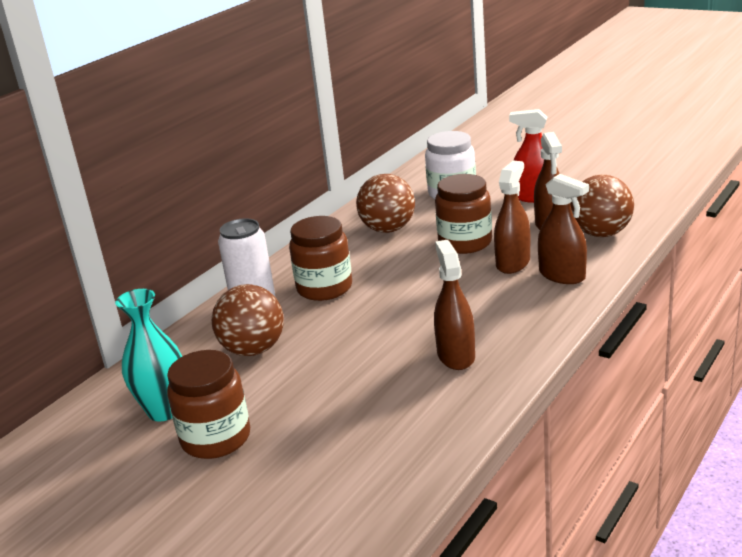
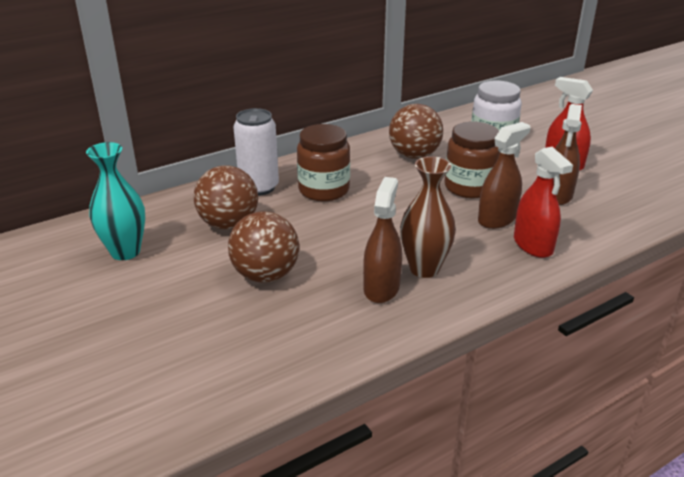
camera: 20 degrees right, 5 degrees up
(216, 438) = (141, 289): brown jar -> none
(481, 326) = (424, 269): none -> brown vase
(562, 275) = (533, 245): brown spray bottle -> red spray bottle
(601, 233) = (600, 217): brown ball -> brown ball (265, 275)

